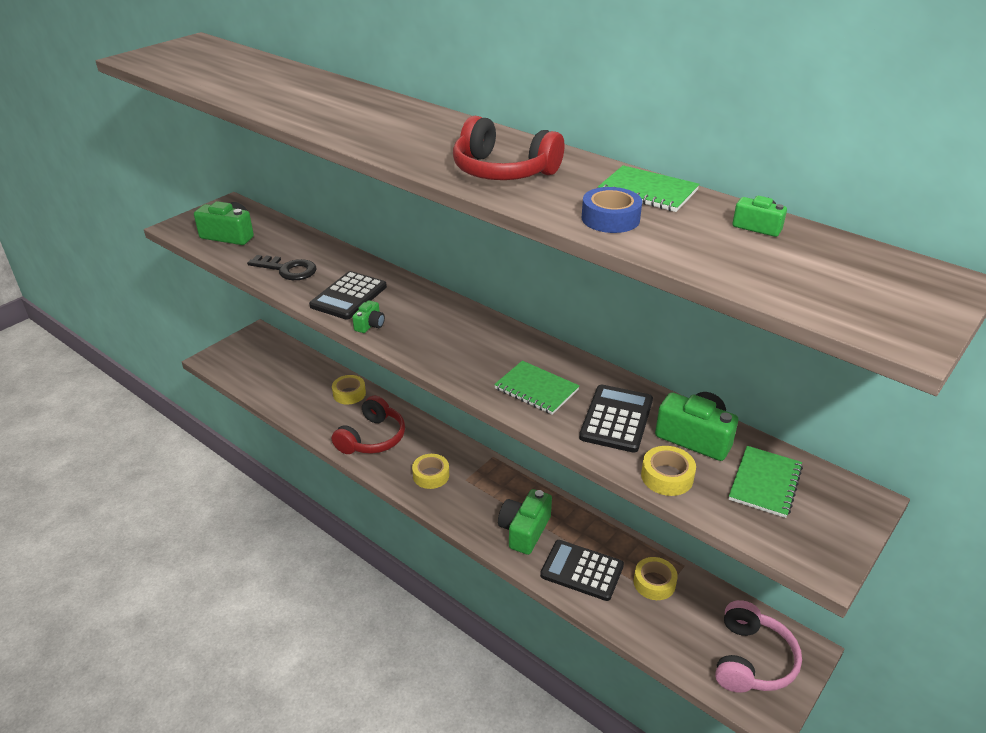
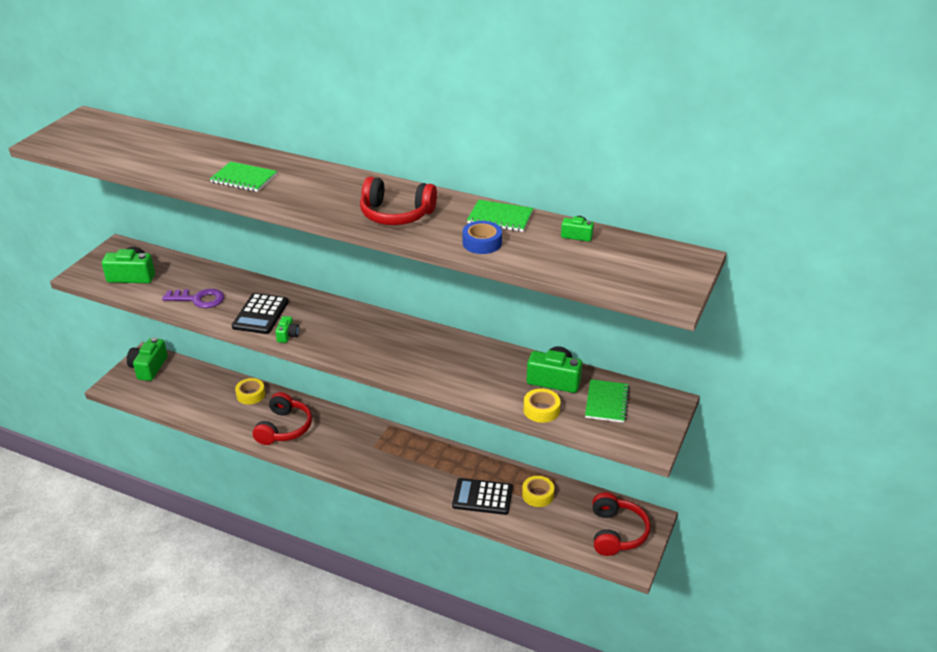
camera: 15 degrees left, 0 degrees up
(287, 270) = (199, 299): black key -> purple key
(431, 475) = (343, 449): yellow tape -> none
(524, 530) = (431, 476): green camera -> green camera (149, 368)
(536, 389) = (433, 364): green notebook -> green notebook (244, 178)
(616, 419) = (497, 376): black calculator -> none
(751, 660) = (616, 533): pink headphones -> red headphones

